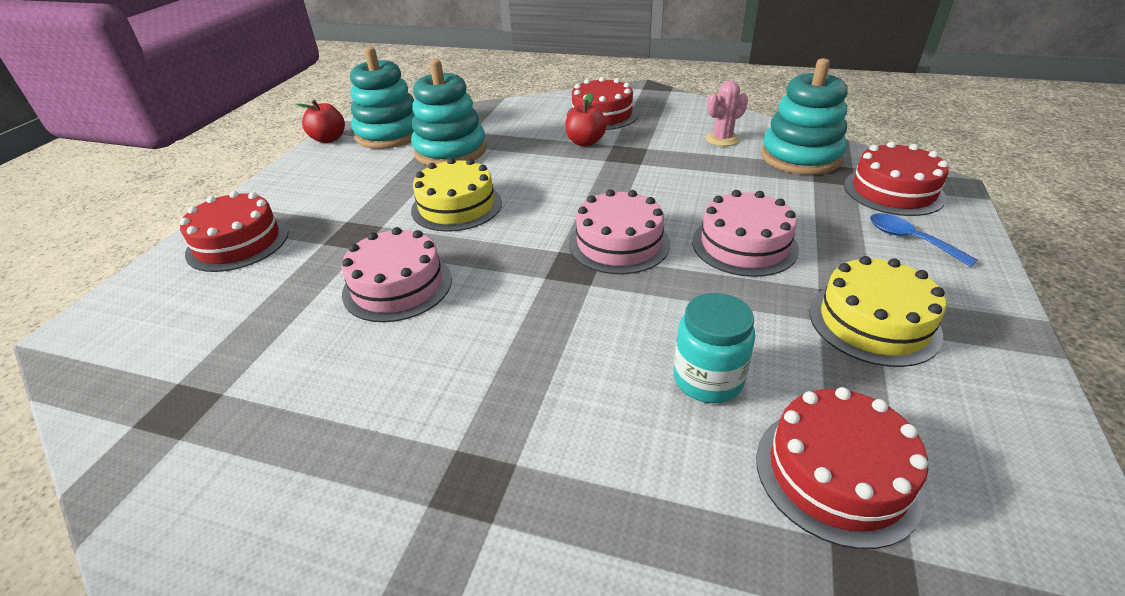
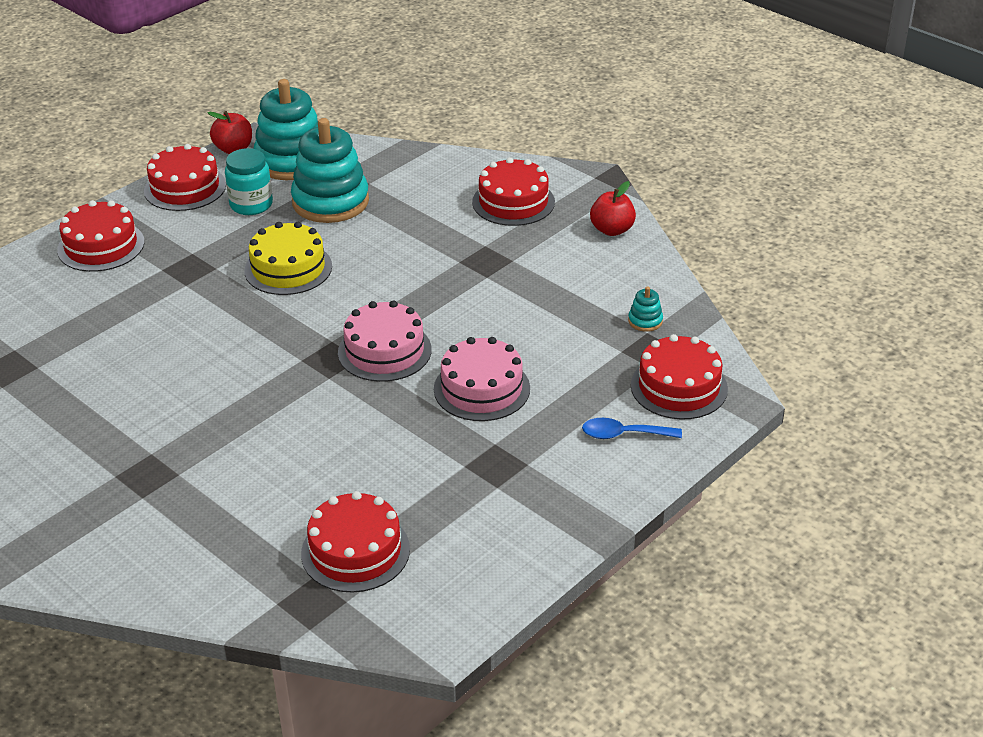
camera: 25 degrees right, 0 degrees up
(301, 175) = (185, 188): none -> red cake
(397, 286) = (191, 328): pink cake -> none
(585, 142) = (462, 233): red apple -> red apple (612, 230)
(708, 379) = (340, 473): turquoise jar -> turquoise jar (251, 205)
(722, 139) = (596, 274): pink cactus -> none
(800, 157) = (645, 321): turquoise stacking toy -> turquoise stacking toy, size x0.40
(873, 322) = (500, 482): yellow cake -> none
(910, 240) = (624, 434): blue spoon -> blue spoon turned 75 degrees counterclockwise

